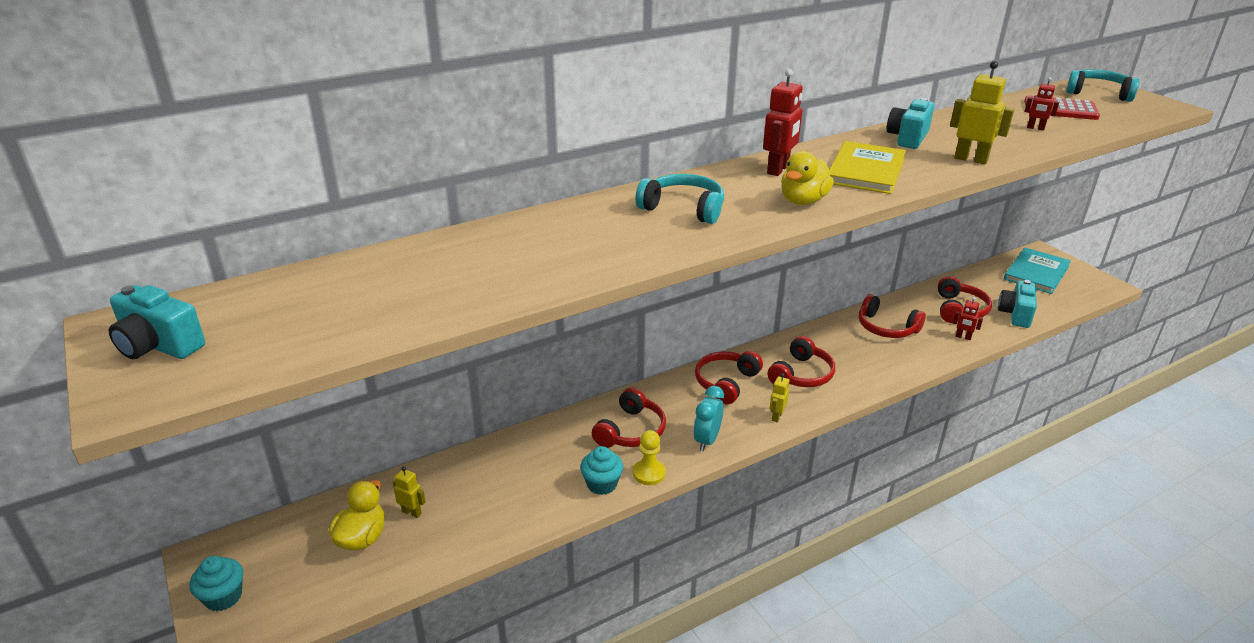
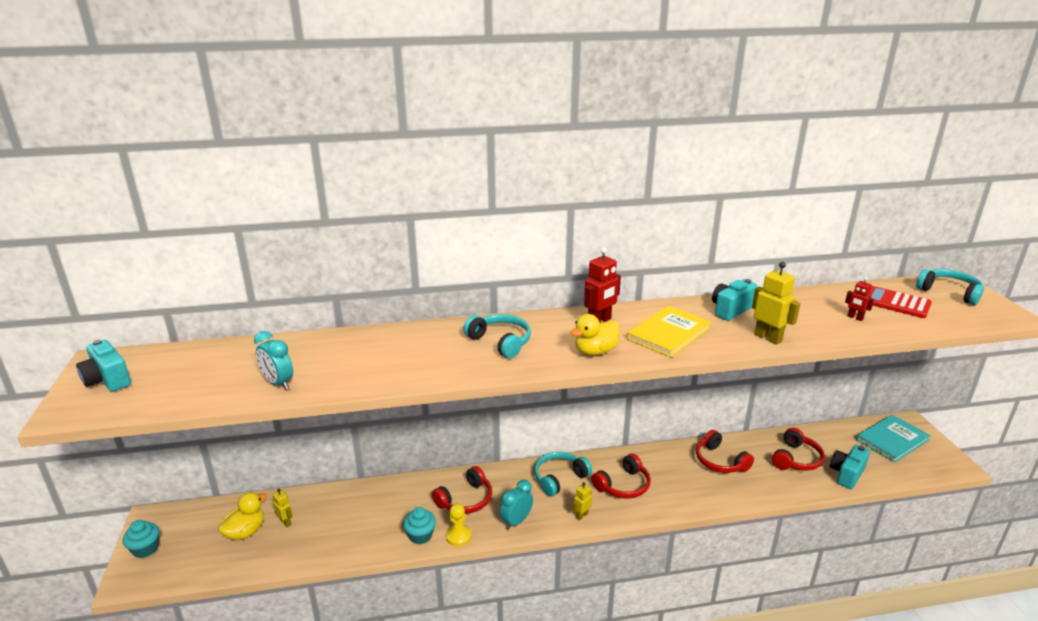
camera: 20 degrees right, 5 degrees down
(433, 303) = (278, 383): none -> turquoise clock
(726, 382) = (559, 478): red headphones -> turquoise headphones
(963, 337) = (783, 484): red robot -> none

